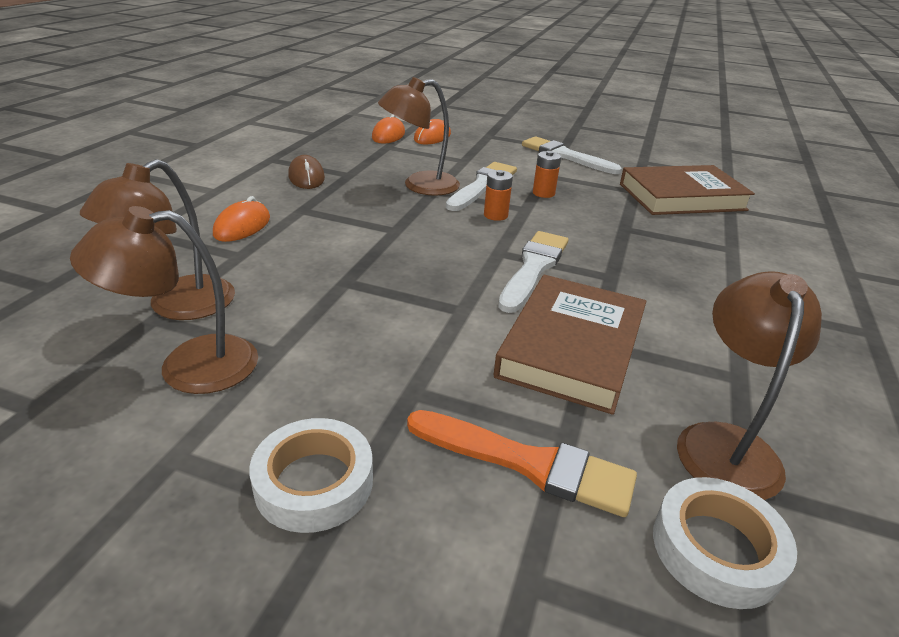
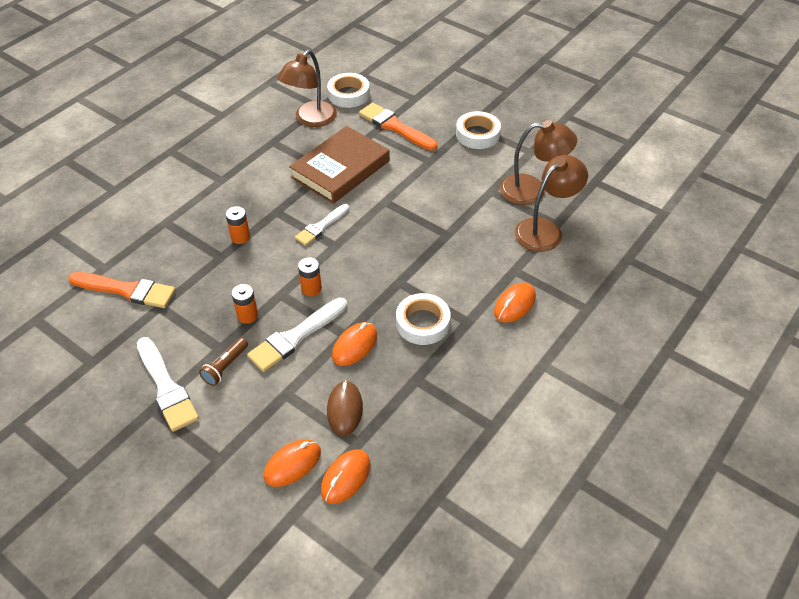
camera: 160 degrees left, 15 degrees up
(306, 177) = (458, 379): brown mouse -> brown mouse (344, 409)
(354, 204) = (422, 323): none -> white tape
(420, 186) = (354, 346): brown lamp -> orange mouse
(529, 167) = (225, 367): none -> brown flashlight
(533, 268) = (321, 226): white brush -> white brush, size x0.66
(624, 246) = (240, 237): none -> orange battery
(681, 197) = (127, 290): brown book -> orange brush

